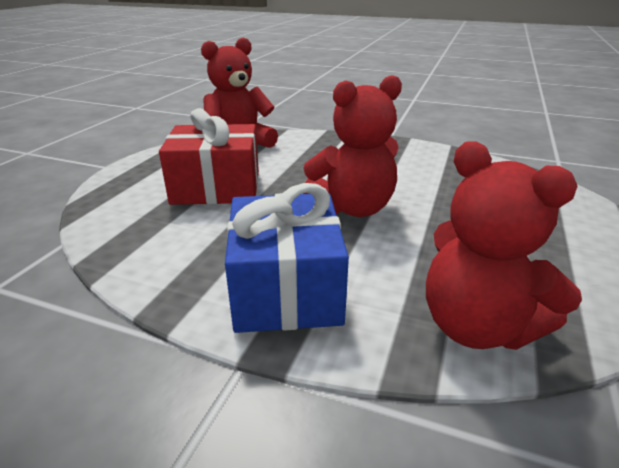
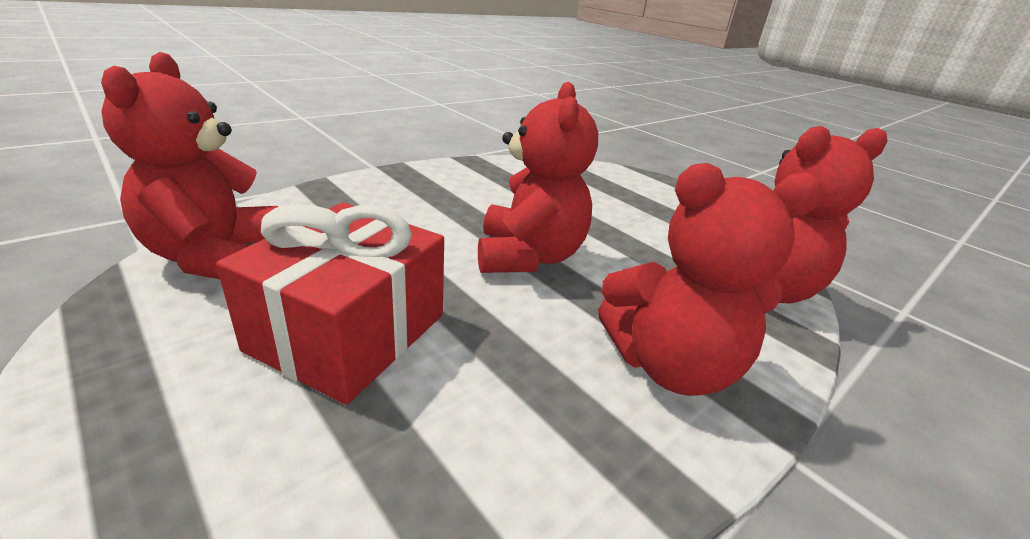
camera: 65 degrees left, 0 degrees up
(286, 289) = (670, 366): blue gift -> red teddy bear

